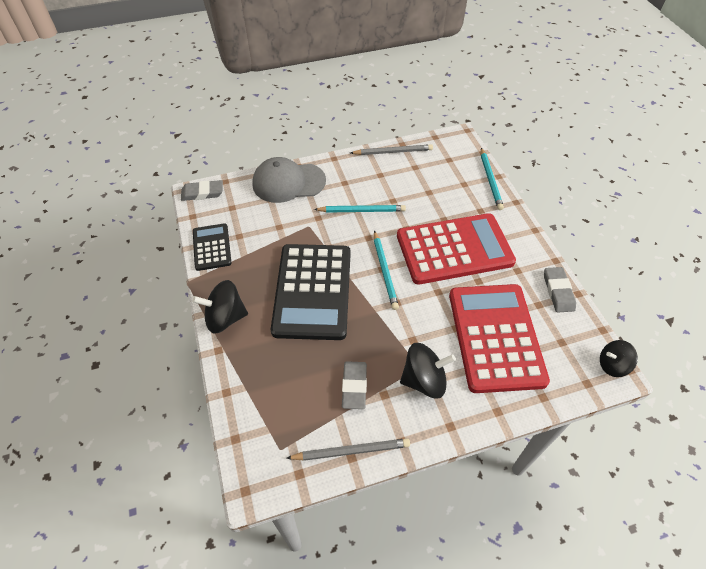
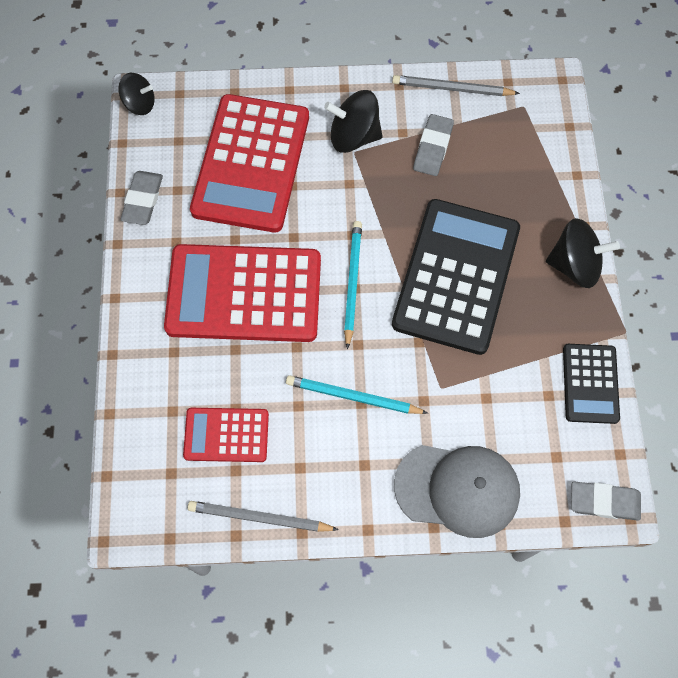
camera: 165 degrees left, 15 degrees up
(428, 180) = (226, 435): none -> red calculator
(490, 180) = (127, 407): turquoise pencil -> none

